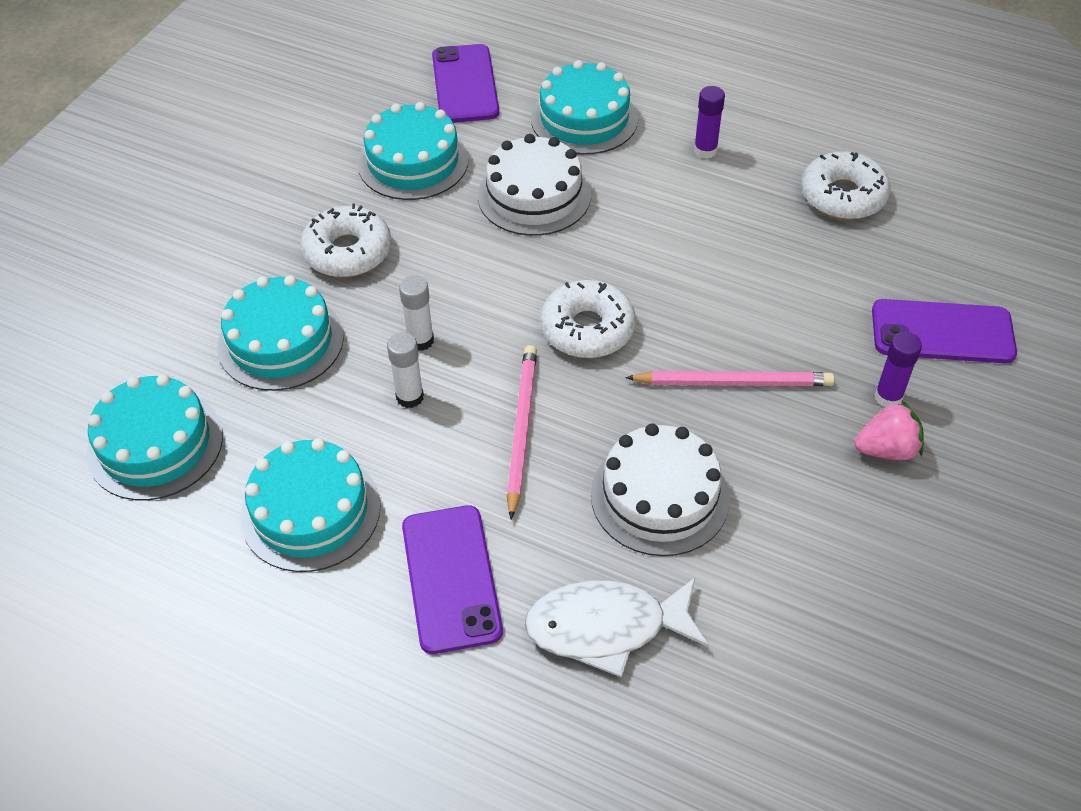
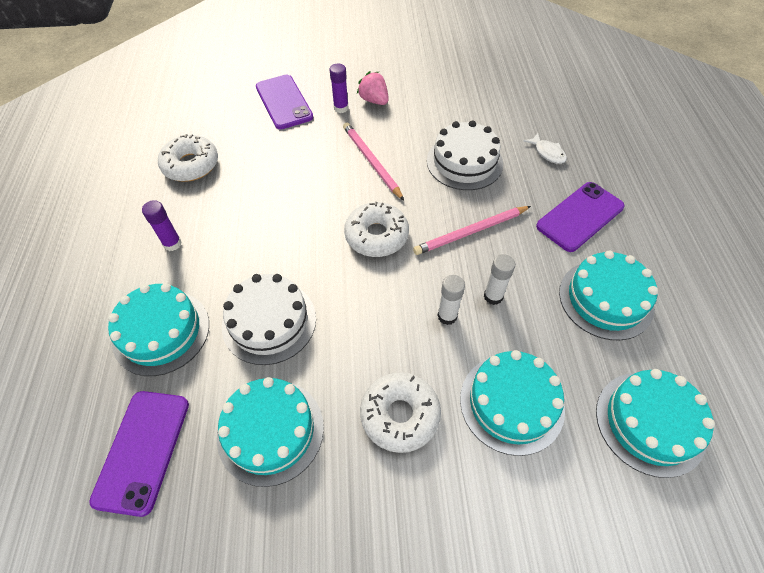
camera: 120 degrees left, 5 degrees up
(465, 84) = (142, 450): purple phone -> purple phone turned 45 degrees counterclockwise
(606, 627) = (547, 153): white fish -> white fish, size x0.52

